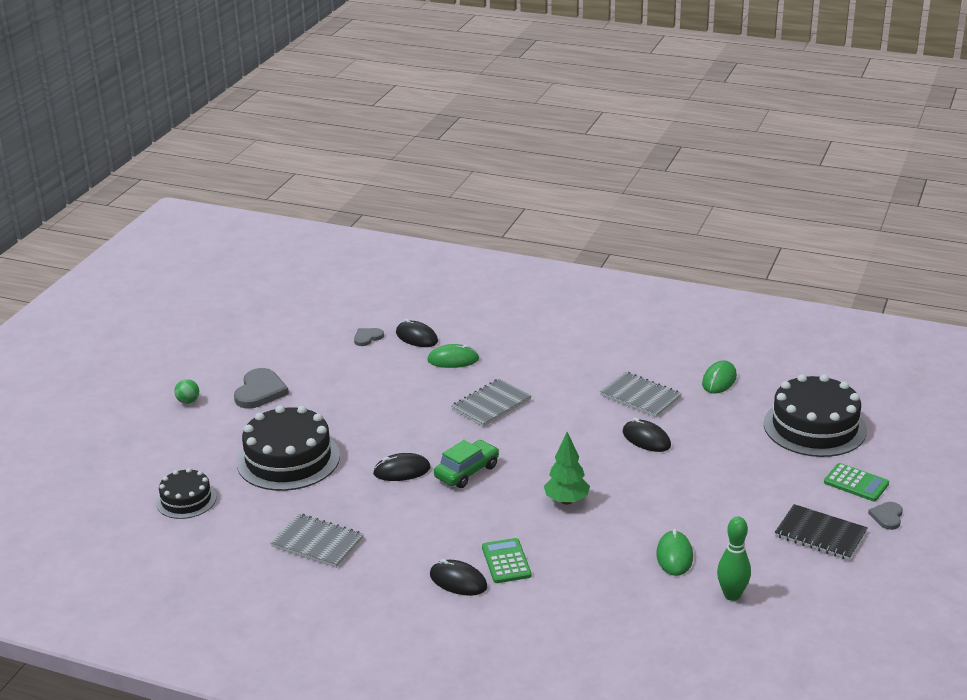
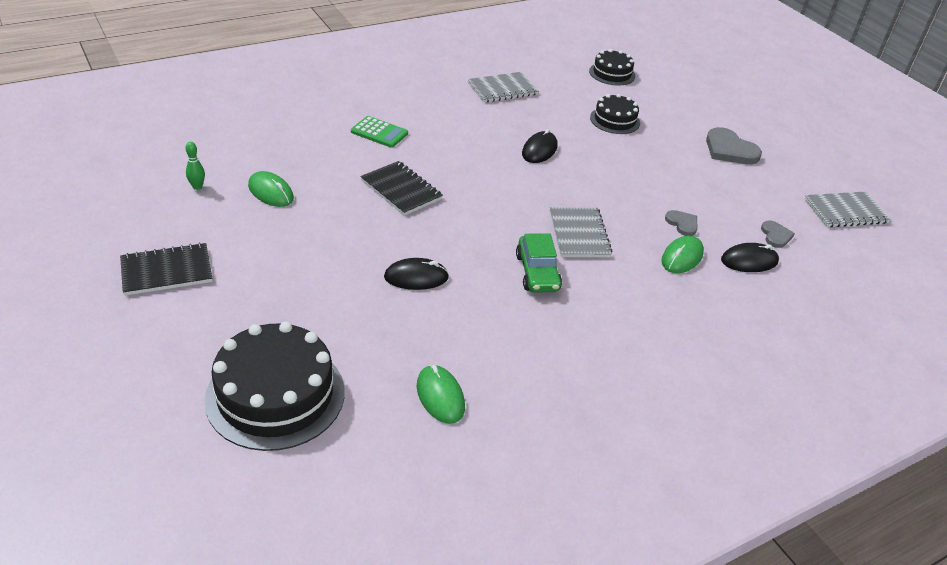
camera: 125 degrees right, 10 degrees up
(188, 401) = (746, 120): green ball -> none
(288, 459) = (615, 120): black cake -> black cake, size x0.56
(458, 581) = (390, 109): black mouse -> none
(467, 472) = (500, 172): green car -> green car (537, 273)
(566, 501) = (401, 190): green tree -> black notebook
(640, 396) = (483, 321): grey notebook -> grey notebook (845, 211)
(732, 595) = (197, 187): green bowling pin -> green bowling pin, size x0.60
(856, 483) = (173, 346): green calculator -> none
(887, 516) = (114, 324): grey heart -> grey heart (682, 224)

